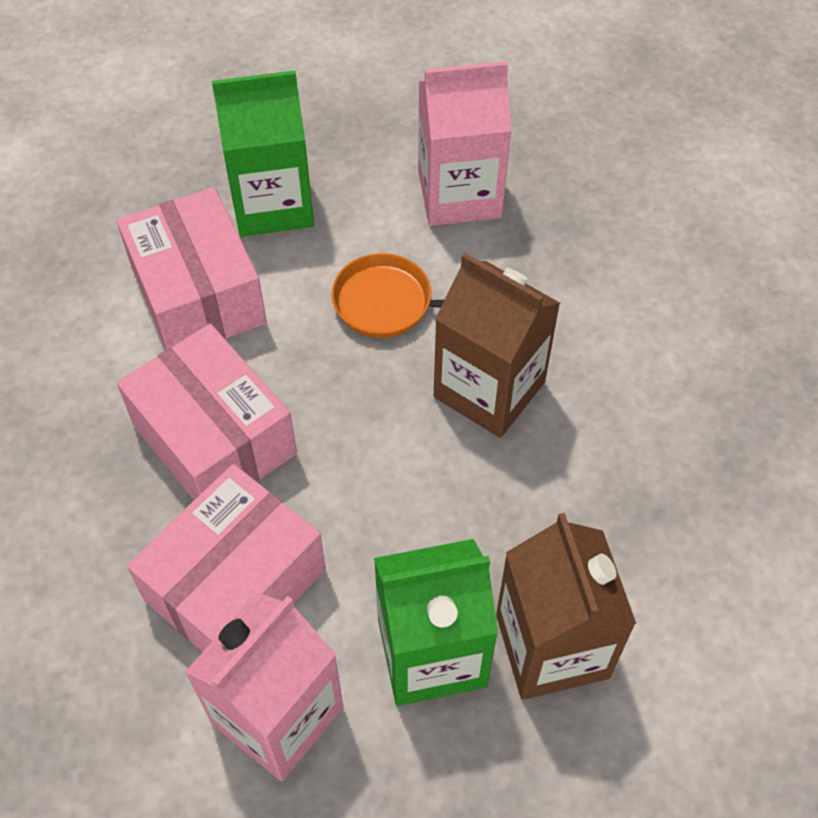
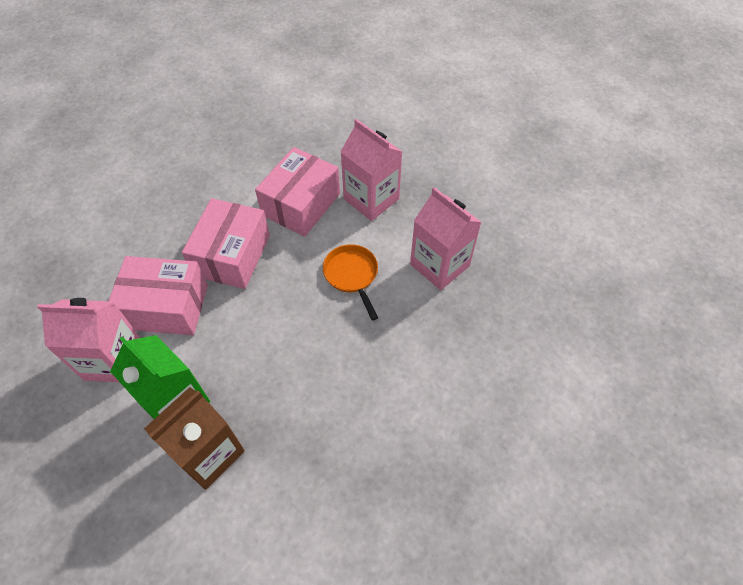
camera: 55 degrees right, 0 degrees up
(272, 204) = (371, 199): green carton -> pink carton
(489, 389) = (334, 344): brown carton -> none

